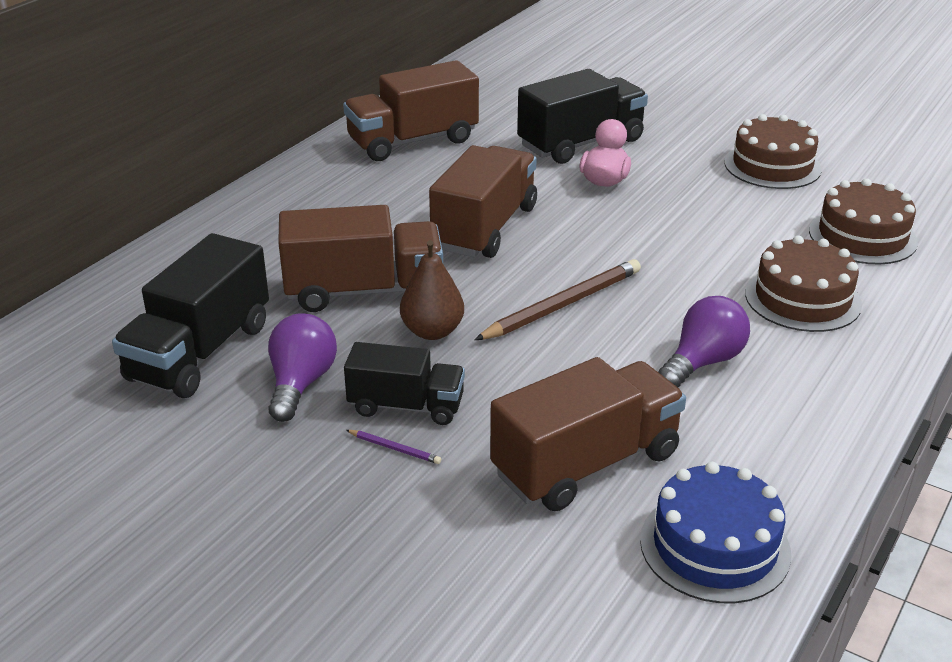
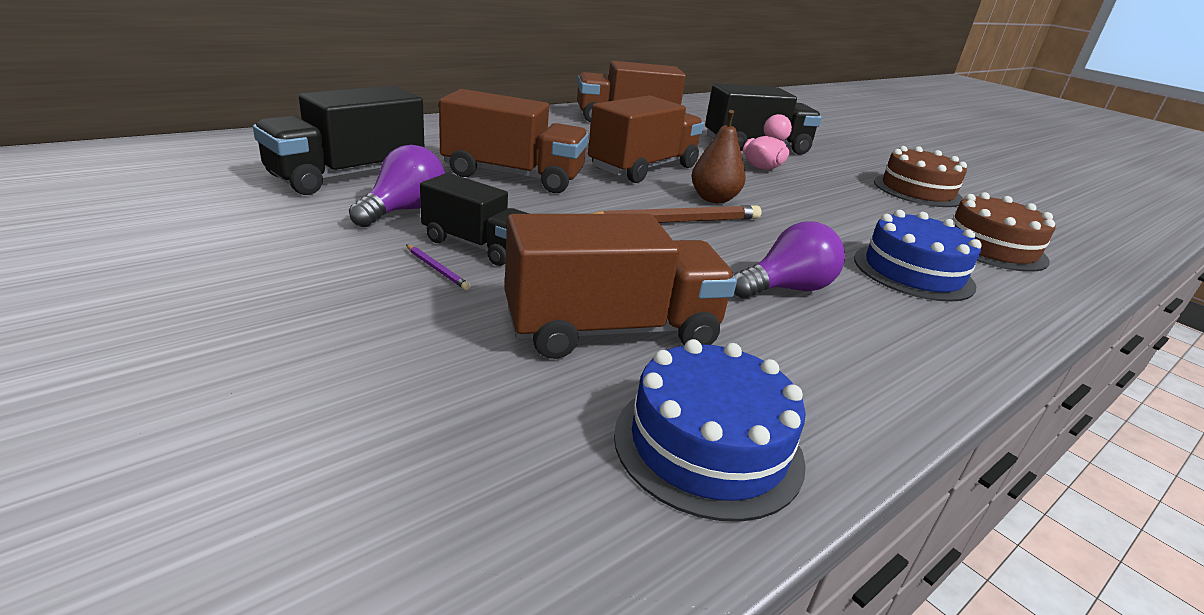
camera: 15 degrees right, 5 degrees down
(432, 331) = (546, 209): brown pear -> brown pear (713, 199)
(802, 298) = (913, 272): brown cake -> blue cake

